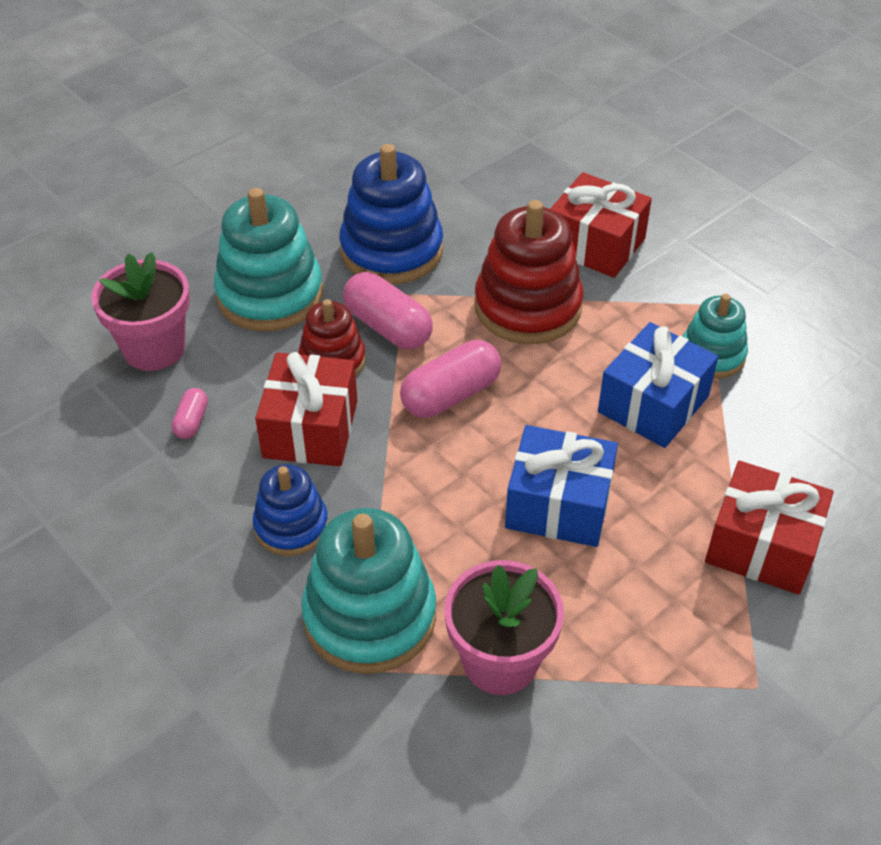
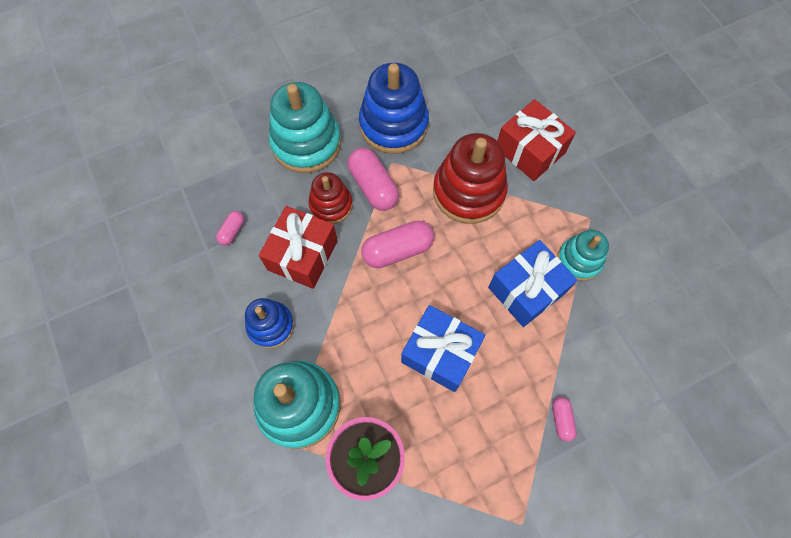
camera: 15 degrees right, 20 degrees up
(154, 348) = (224, 169): pink flower pot -> none
(762, 546) = (561, 419): red gift -> pink capsule

